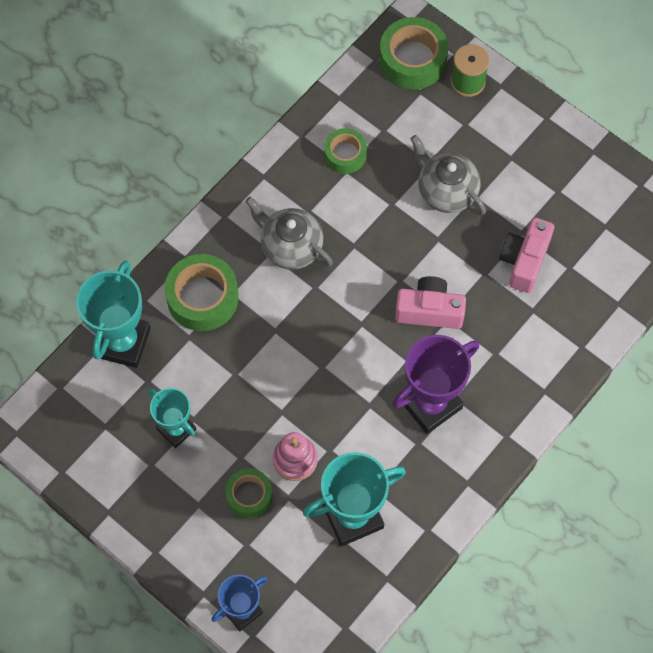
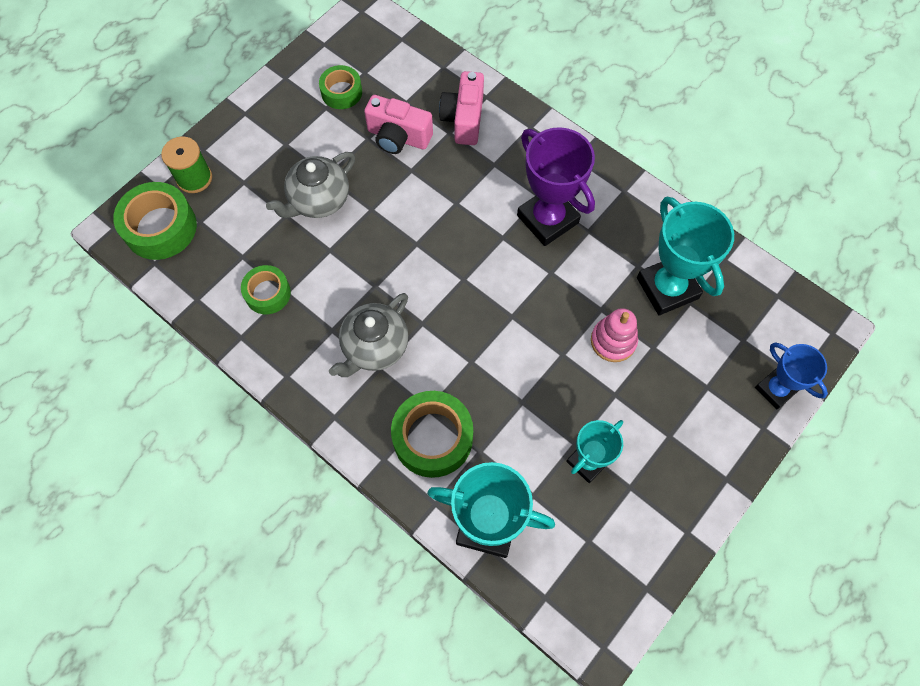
camera: 90 degrees left, 0 degrees up
(249, 495) = (655, 385): green tape -> green tape (341, 92)
(429, 311) = (450, 218): pink camera -> pink camera (464, 119)

